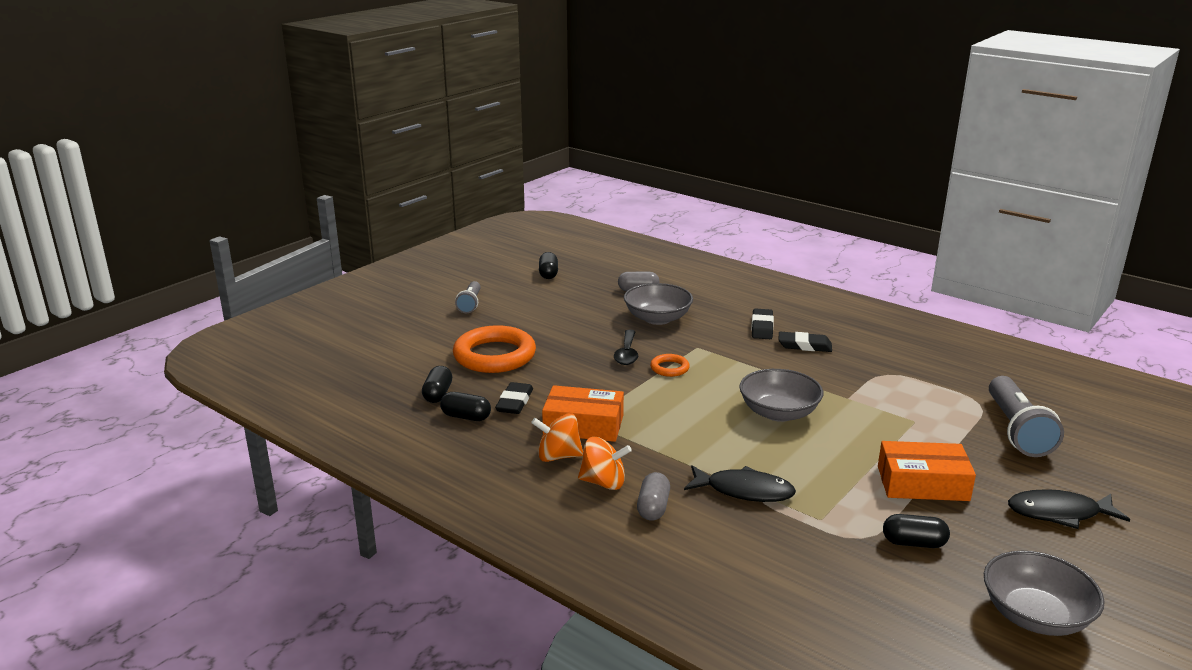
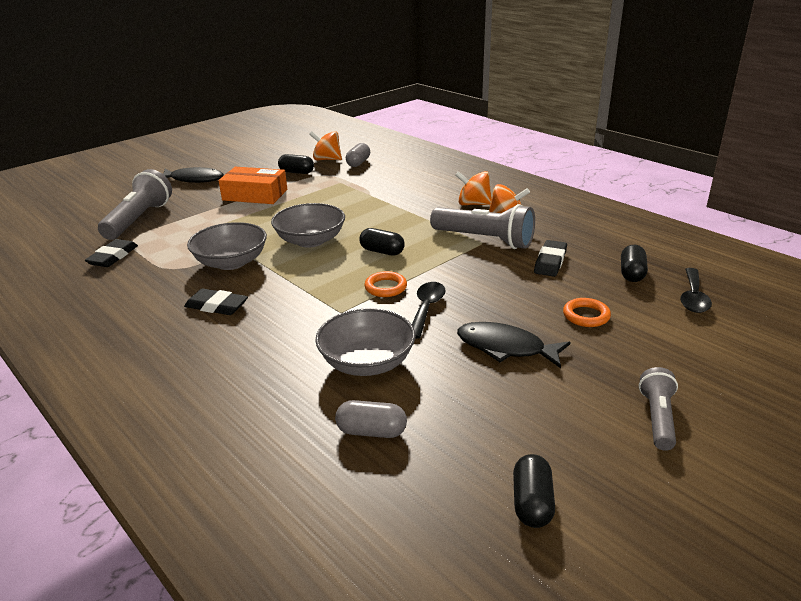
camera: 170 degrees left, 5 degrees up
(395, 375) = (693, 297): none -> black spoon
(466, 417) = (593, 251): black capsule -> black capsule (382, 251)
(494, 356) = (586, 316): orange ring -> orange ring, size x0.46
(583, 425) = (484, 240): orange box -> grey flashlight
(653, 507) = (442, 191): grey capsule -> grey capsule (358, 163)
(744, 491) = (377, 196): black fish -> black fish (505, 348)
(762, 327) = (240, 336): black eraser -> black eraser (113, 257)
(894, 587) = (327, 159): none -> orange spinning top
(1035, 616) = (270, 150): grey bowl -> grey bowl (231, 262)

